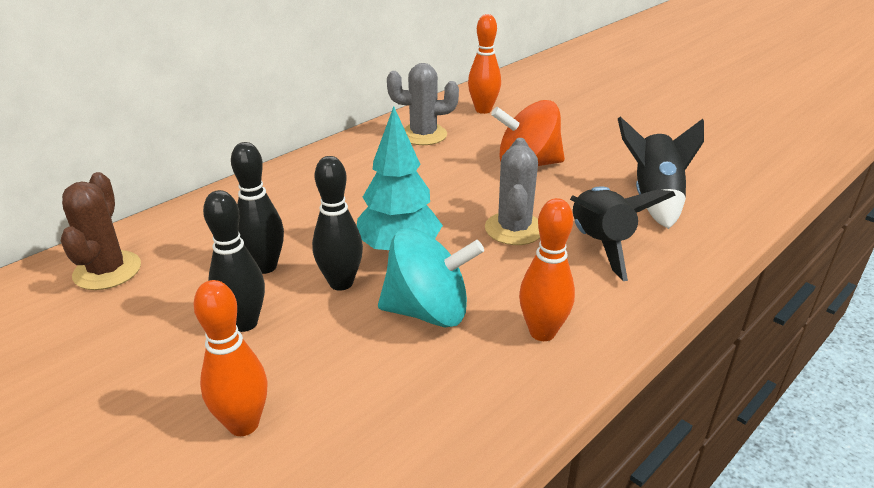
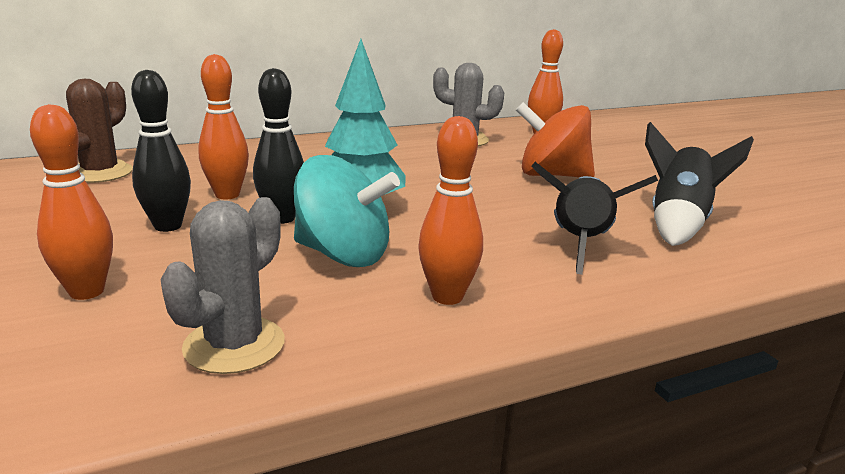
camera: 20 degrees right, 10 degrees down
(265, 266) = (227, 195): black bowling pin -> orange bowling pin
(514, 229) = (493, 215): grey cactus -> grey cactus (234, 345)

